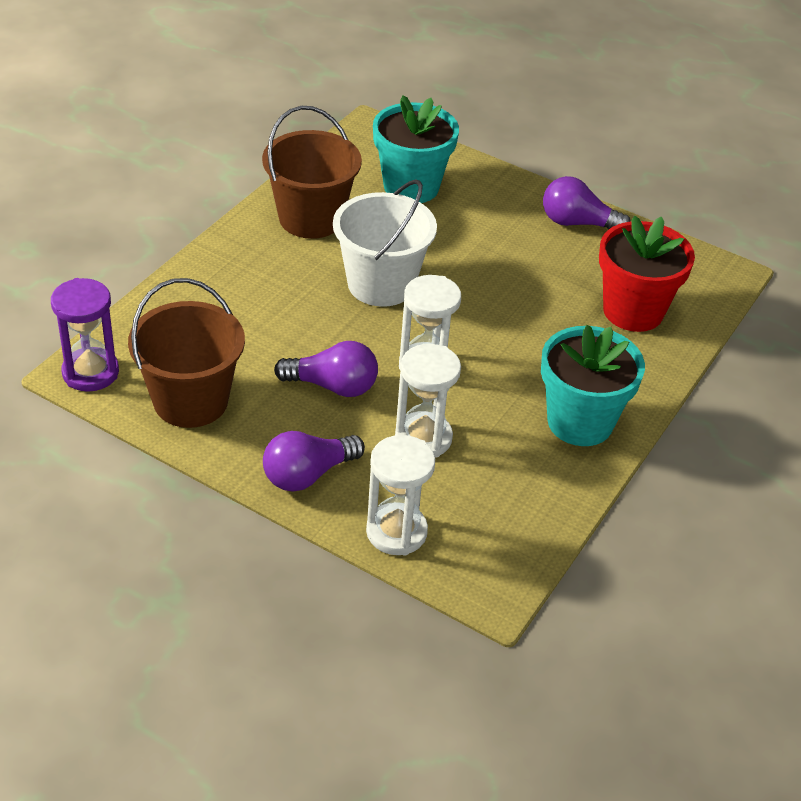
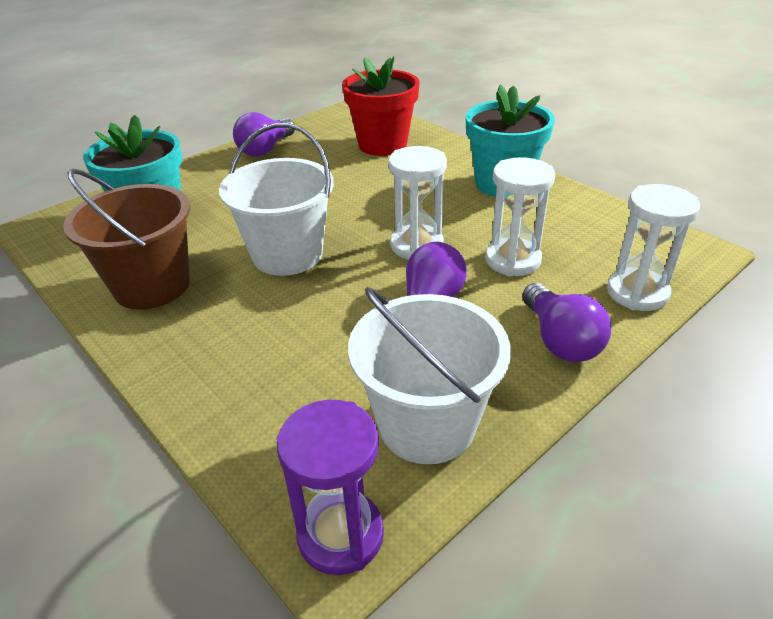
camera: 70 degrees left, 5 degrees down
(191, 401) = (427, 424): brown bucket -> white bucket

